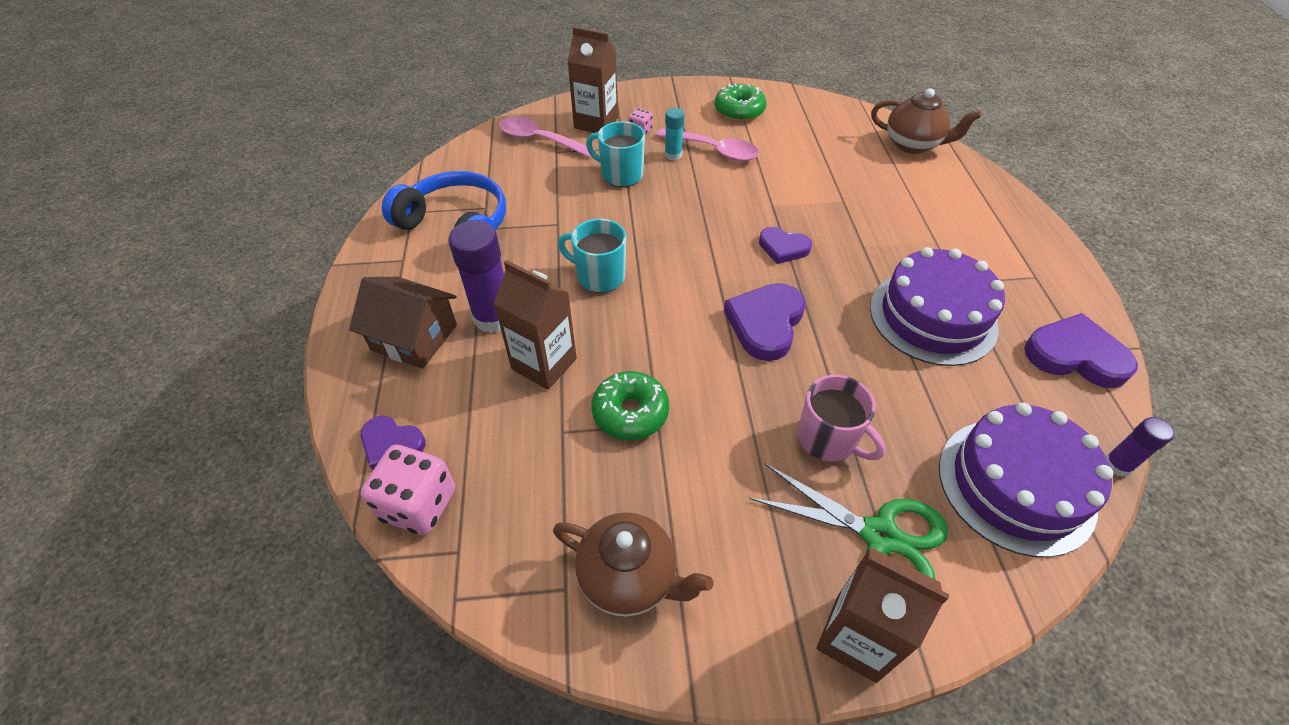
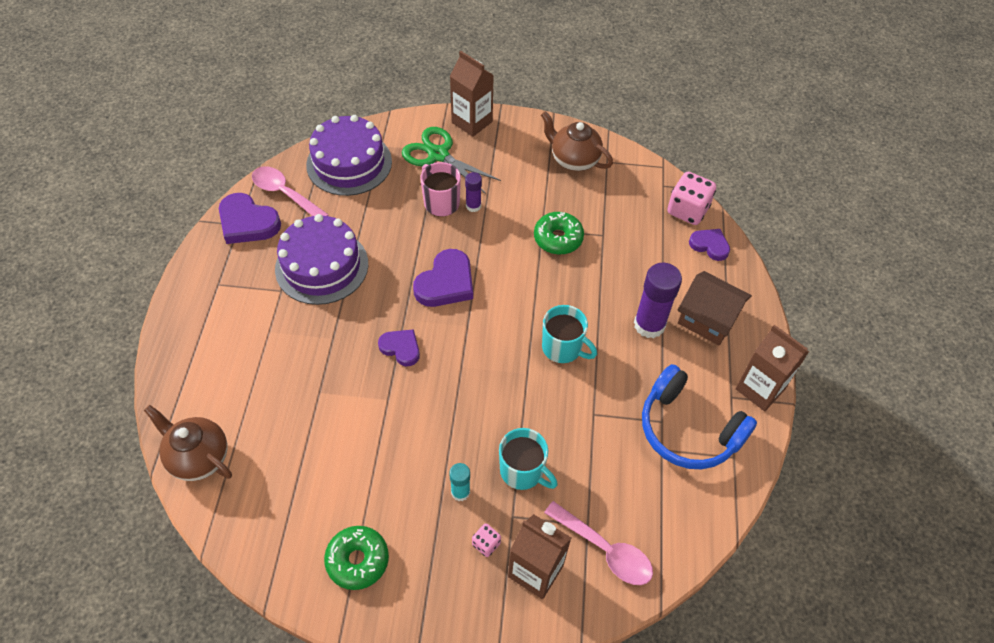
camera: 170 degrees left, 5 degrees up
(544, 364) = (612, 281): brown carton -> brown carton (760, 389)
(714, 150) = (414, 490): pink spoon -> pink spoon (285, 194)
(1117, 465) = (284, 162): purple glue stick -> purple glue stick (473, 206)

